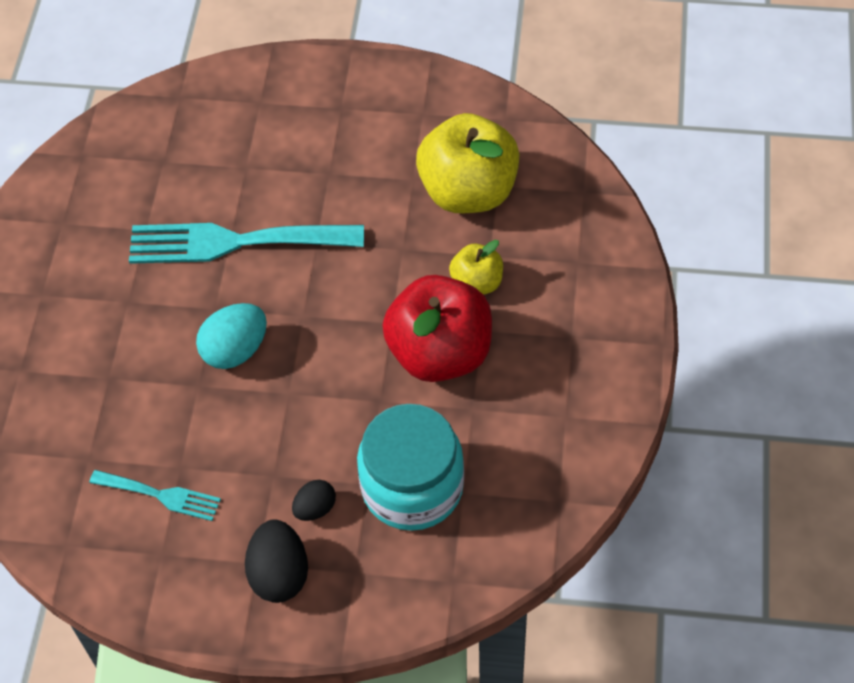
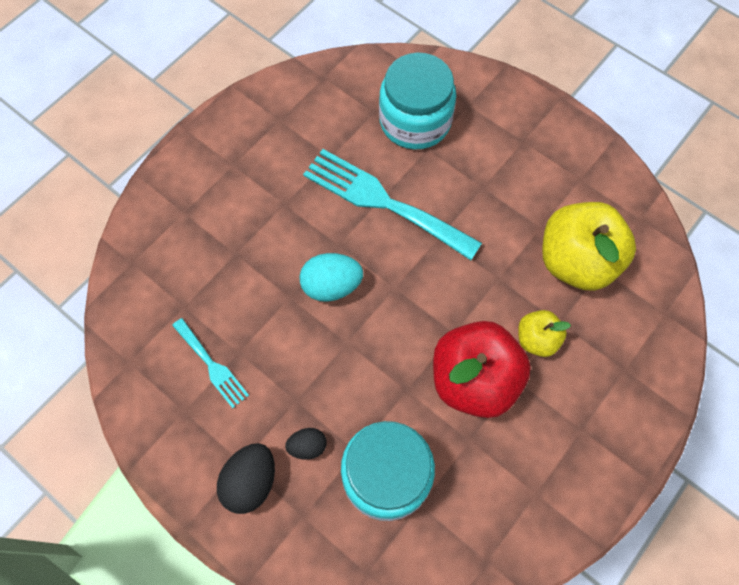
camera: 30 degrees right, 10 degrees up
(214, 147) = (415, 121): none -> turquoise jar

